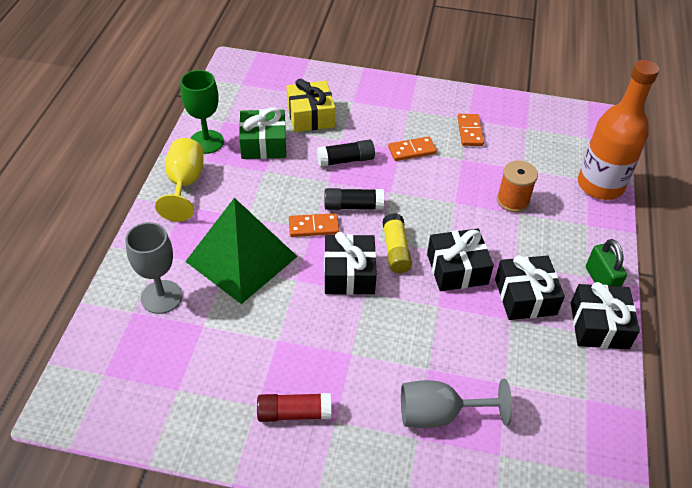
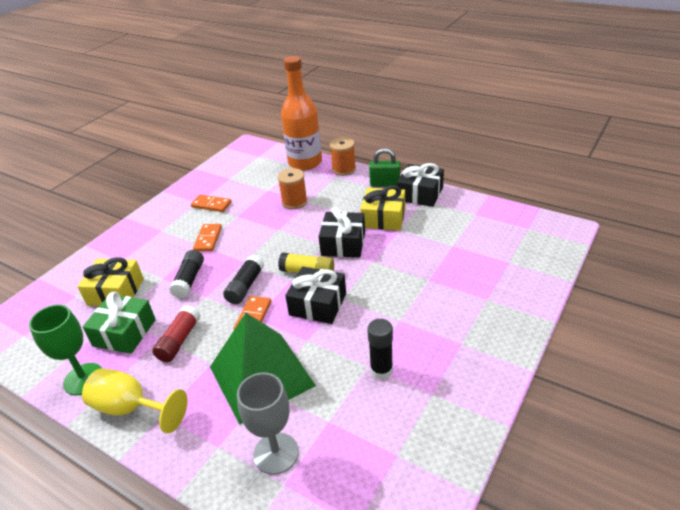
camera: 65 degrees left, 10 degrees down
(275, 353) = (381, 370): none -> black glue stick
(294, 413) = (447, 368): red glue stick -> red glue stick (179, 340)
(439, 414) = (470, 283): grey goblet -> none
(525, 296) = (383, 218): black gift -> yellow gift
(609, 228) = (344, 169): none -> orange spool

